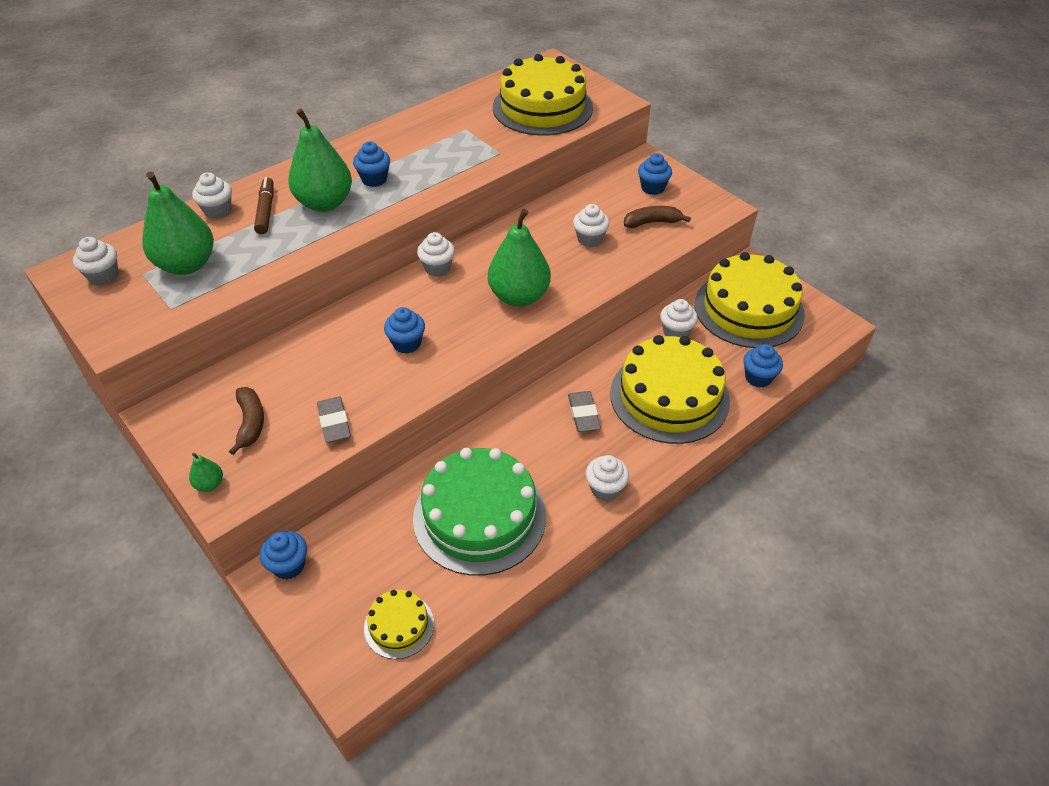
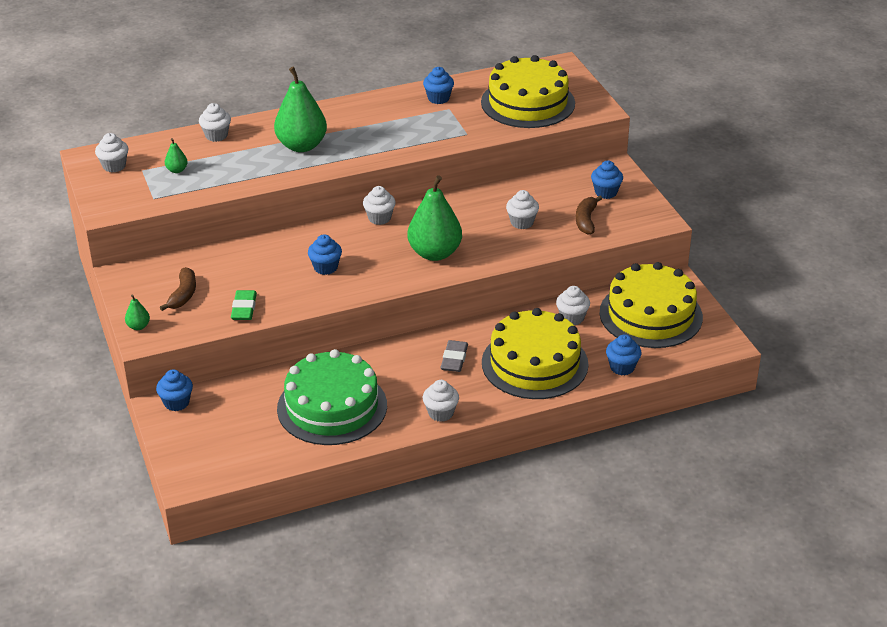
camera: 20 degrees right, 10 degrees down
(186, 264) = (177, 170): green pear -> green pear, size x0.42
(266, 211) = (253, 143): brown marker -> none
(334, 422) = (244, 308): grey eraser -> green eraser
(374, 179) = (350, 135): blue cupcake -> blue cupcake (438, 98)
(399, 625) = (237, 458): yellow cake -> none
(652, 222) = (586, 220): brown banana -> brown banana turned 90 degrees counterclockwise

